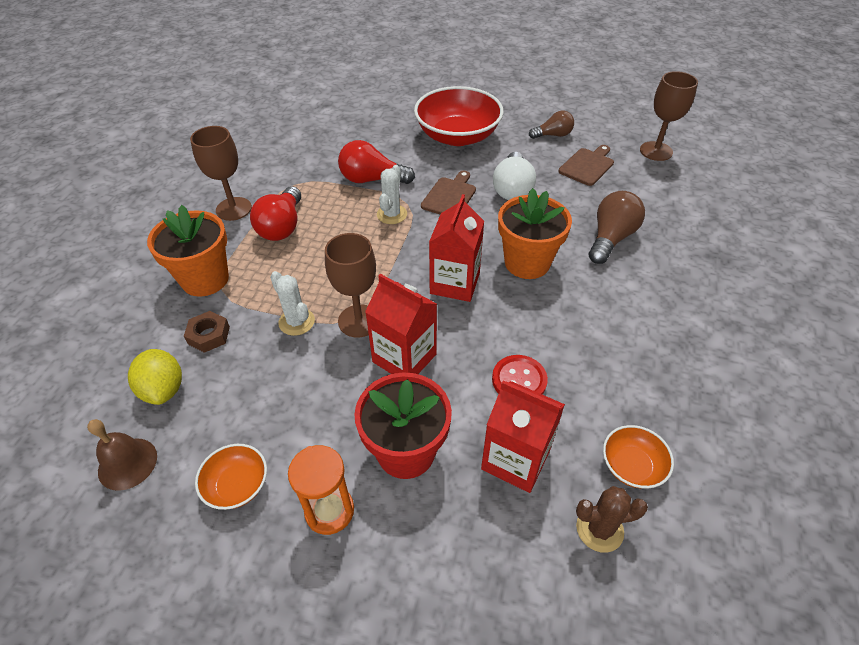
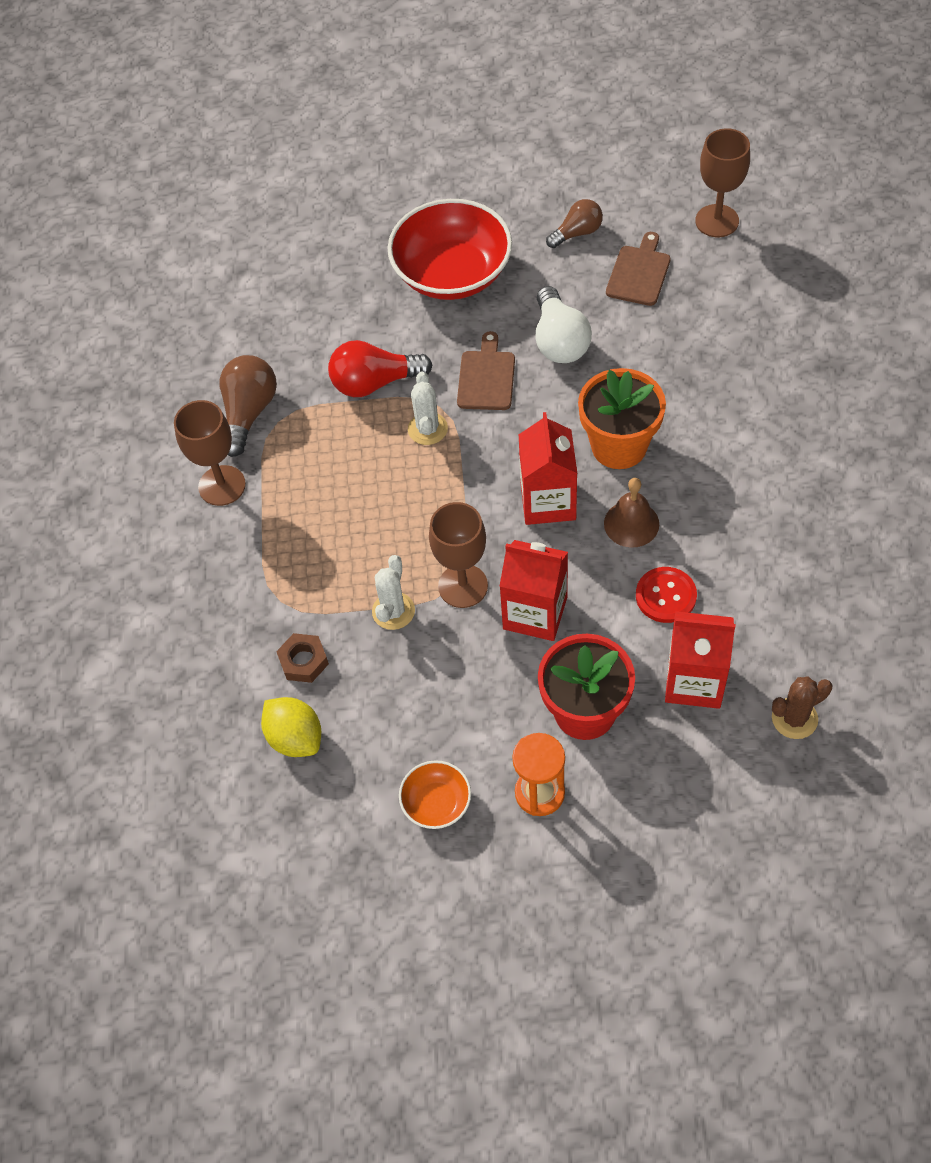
camera: 15 degrees left, 10 degrees up
(127, 463) = (312, 823): brown bell -> brown bell (631, 523)
(205, 279) = (252, 595): orange flower pot -> none
(282, 226) = (300, 491): red light bulb -> none
(296, 322) = (393, 611): white cactus -> white cactus turned 75 degrees clockwise
(611, 238) = (703, 379): brown light bulb -> brown light bulb (249, 413)
(632, 466) = (806, 648): orange bowl -> none

